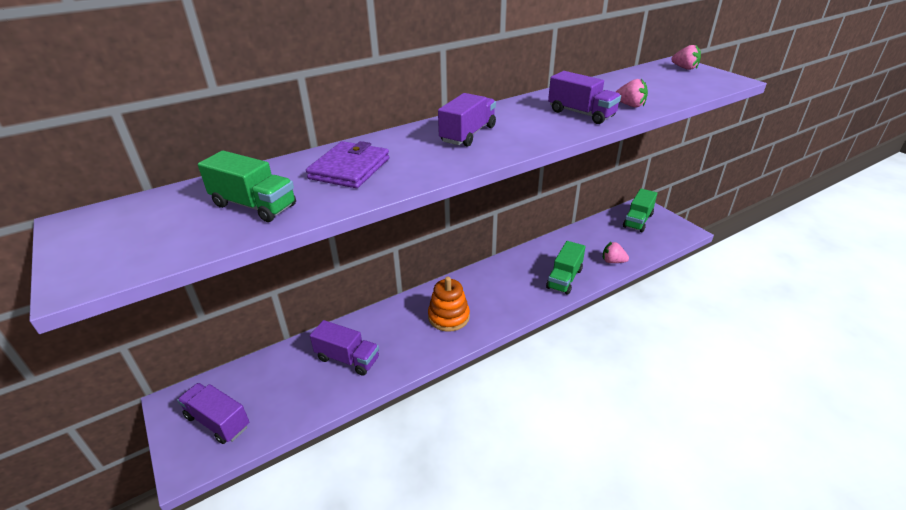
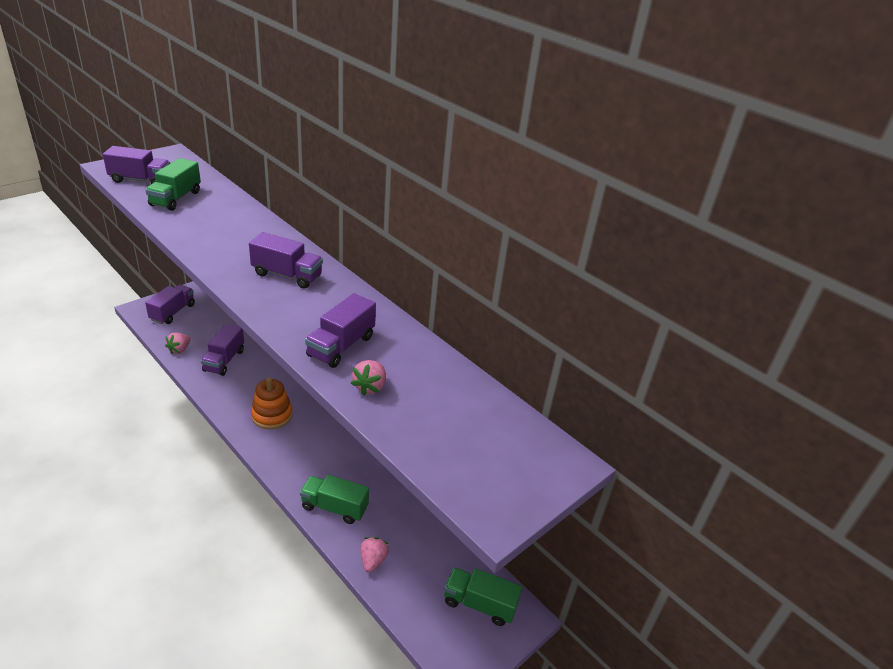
camera: 75 degrees right, 0 degrees up
(167, 240) = (140, 180): none -> purple truck
(349, 168) = (225, 225): purple wallet -> none
(684, 68) = (541, 467): pink strawberry -> pink strawberry (179, 350)

